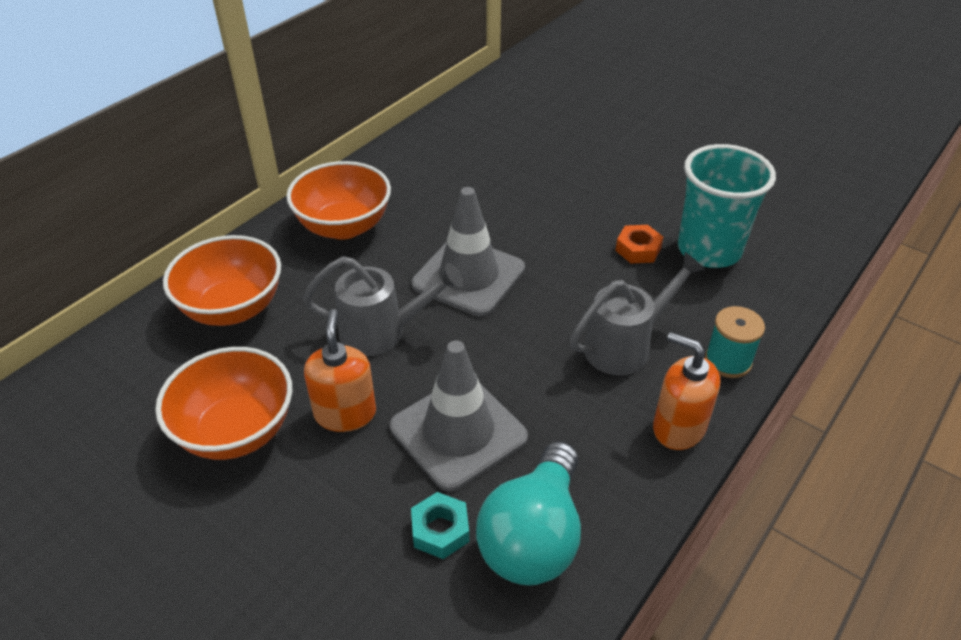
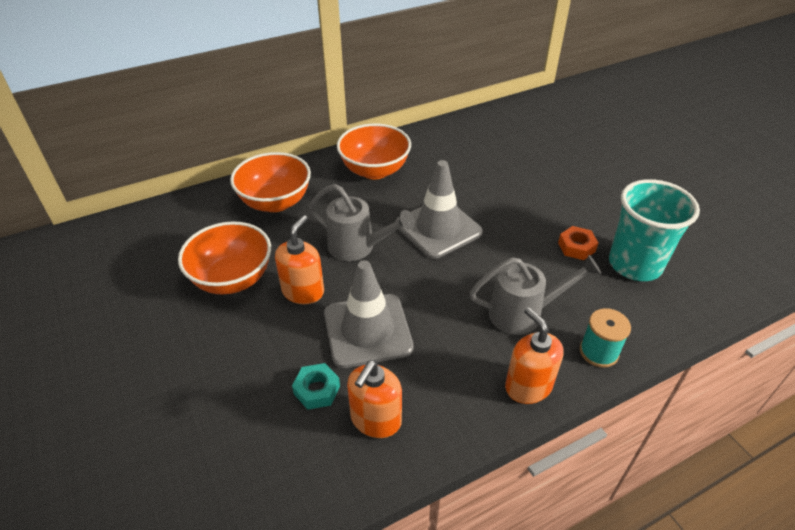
camera: 25 degrees right, 0 degrees up
(533, 536) = (375, 419): turquoise light bulb -> orange soap dispenser

